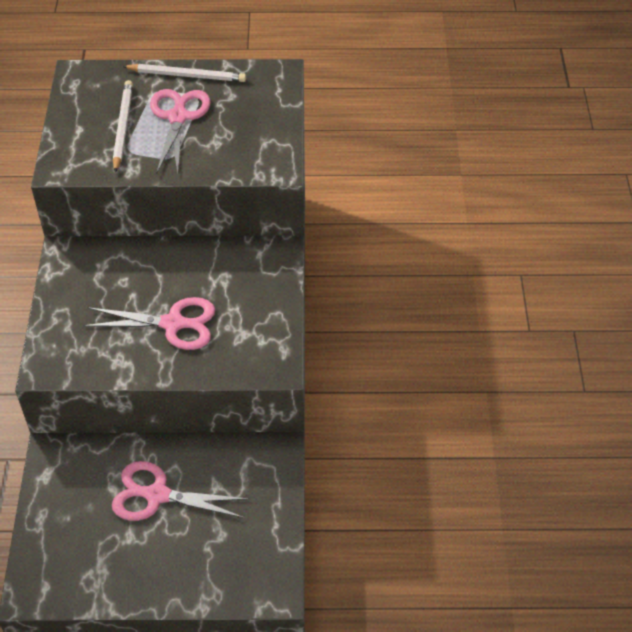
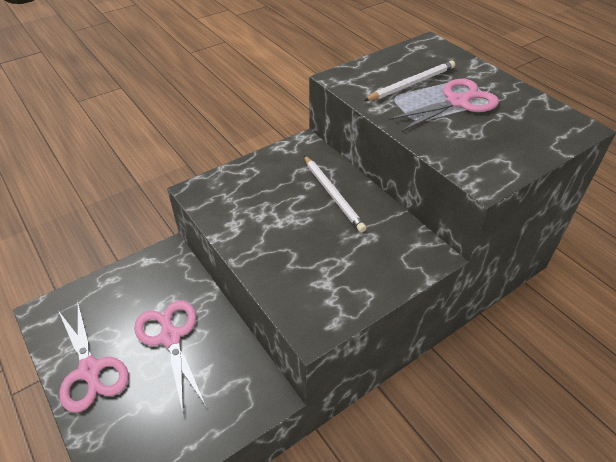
camera: 55 degrees right, 5 degrees down
(174, 324) = (296, 234): pink scissors -> pink scissors (90, 371)
(187, 75) = (502, 85): white pencil -> white pencil (333, 194)

